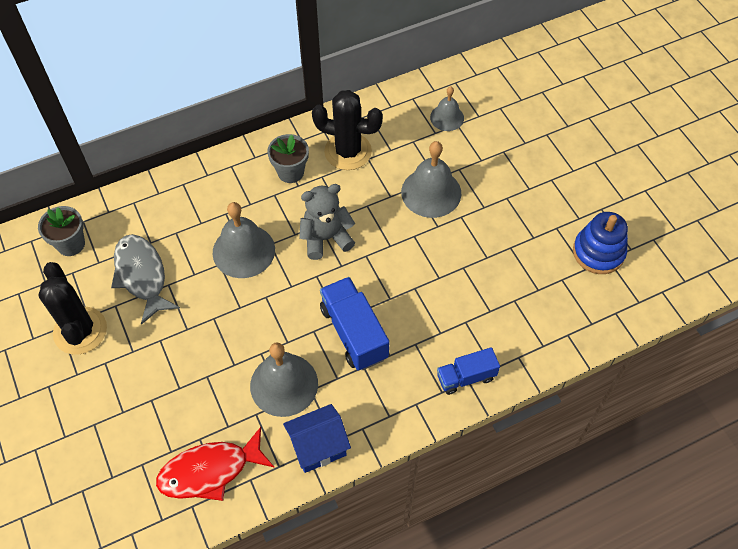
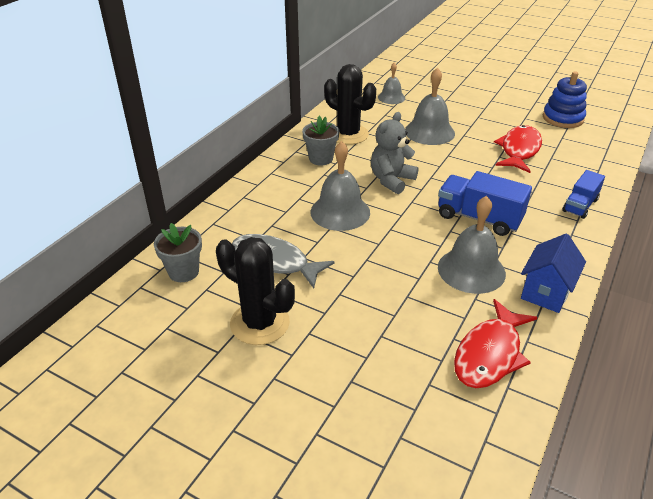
camera: 35 degrees left, 20 degrees down
(348, 151) = (348, 134): black cactus -> black cactus turned 60 degrees clockwise
(493, 271) = (519, 150): none -> red fish

